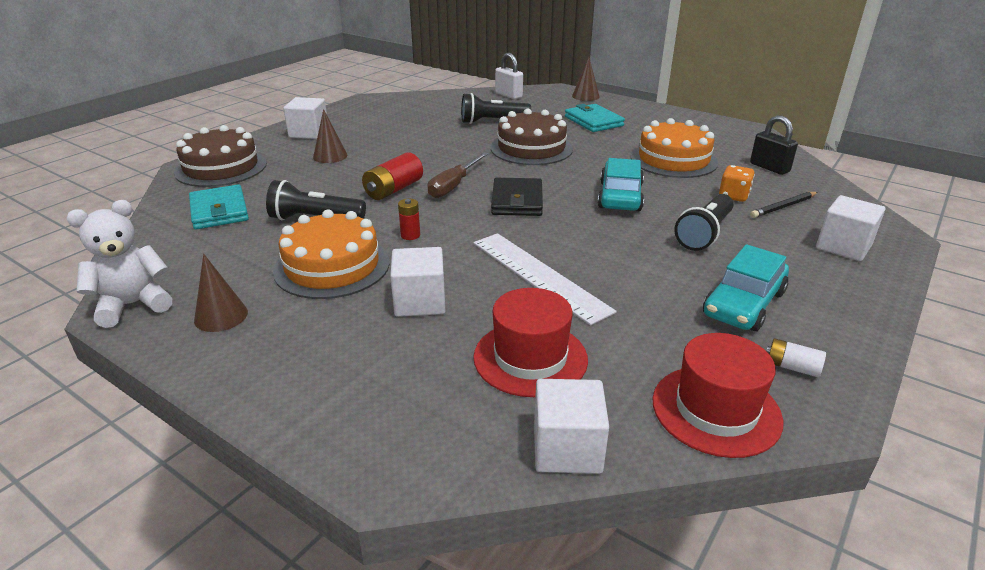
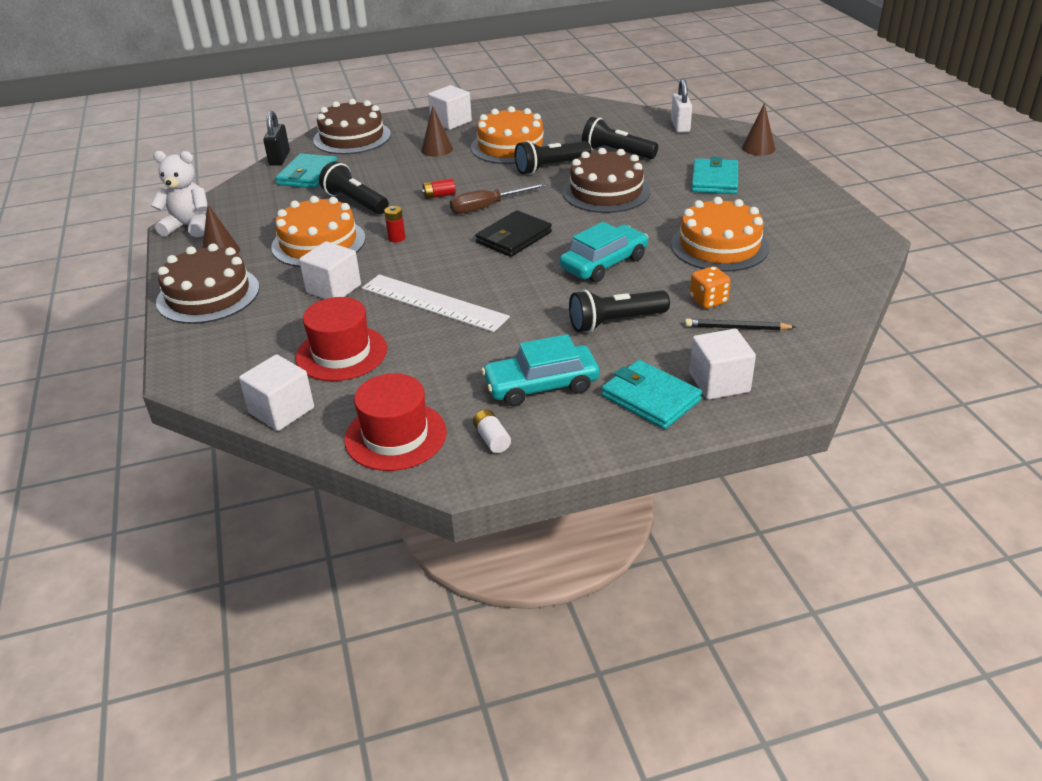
camera: 40 degrees right, 5 degrees up
(274, 367) = (208, 295): none -> brown cake
(394, 189) = (439, 195): red battery -> red battery, size x0.57
(396, 138) = (510, 146): none -> orange cake
(457, 144) = (550, 167): none -> black flashlight
(539, 275) = (434, 302): white ruler -> white ruler turned 60 degrees counterclockwise
(769, 168) = (804, 287): black padlock -> black padlock (279, 158)
(828, 277) = (650, 398): none -> turquoise wallet

